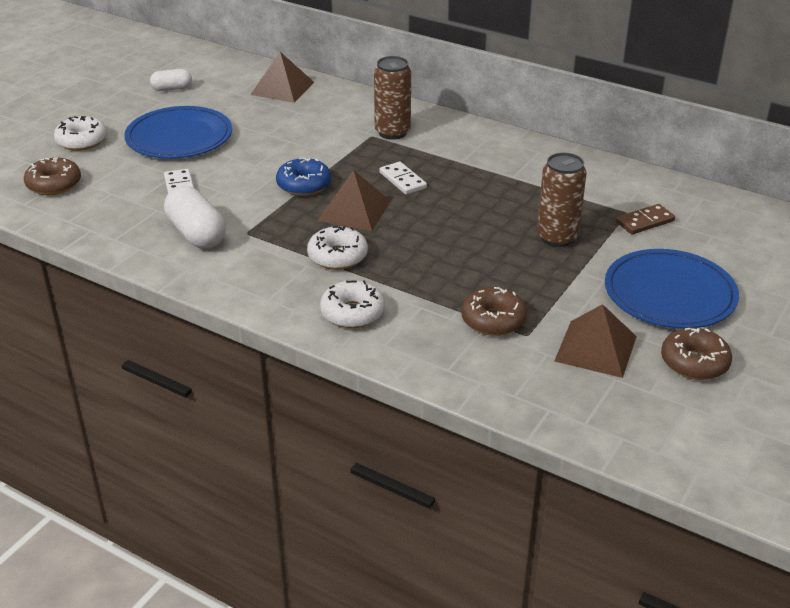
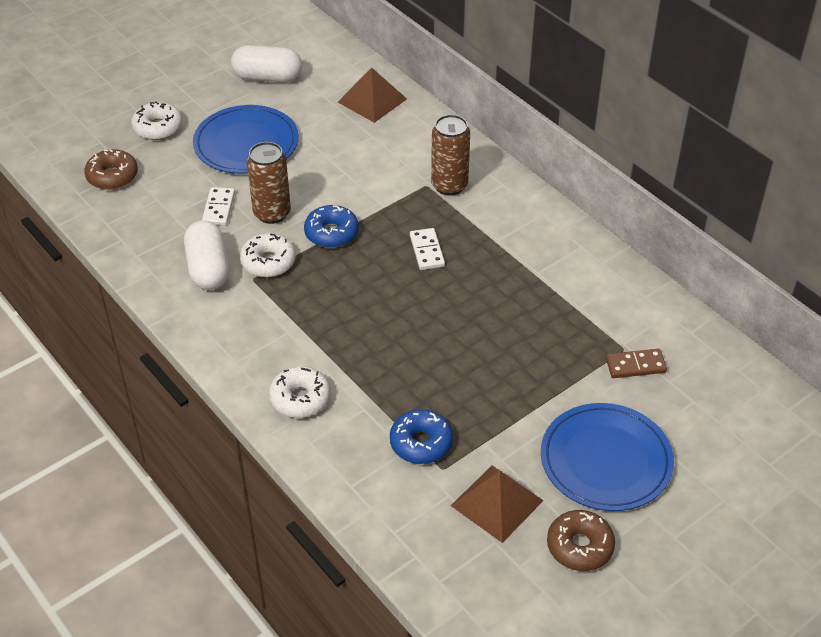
camera: 20 degrees right, 10 degrees up
(172, 89) = (267, 77): white capsule -> white capsule, size x1.69
(337, 256) = (319, 329): white donut -> white donut (268, 262)
(354, 210) = (362, 277): brown pyramid -> none
(493, 320) = (421, 443): brown donut -> blue donut
(557, 237) = (536, 362): brown can -> brown can (272, 213)

